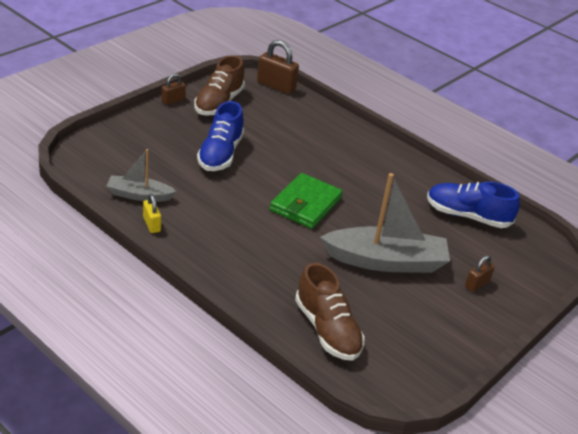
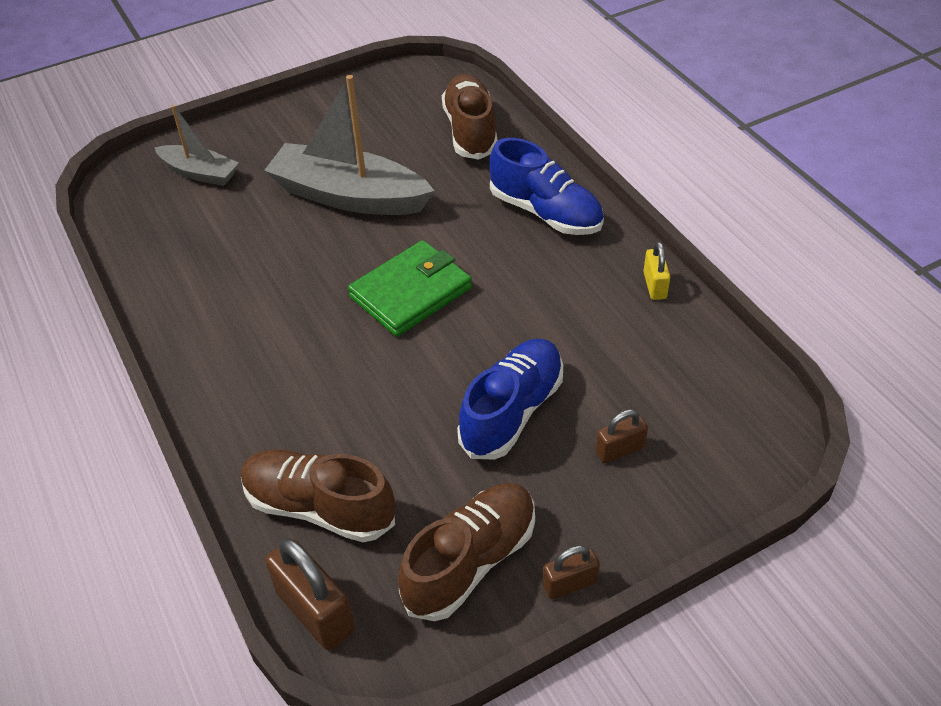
camera: 155 degrees left, 10 degrees up
(139, 195) = (668, 339): grey boat -> grey boat (200, 173)
(295, 113) = (319, 507): none -> brown shoe
(467, 216) = (180, 245): blue shoe -> blue shoe (545, 213)
(477, 284) = (255, 156): brown padlock -> brown padlock (620, 450)

